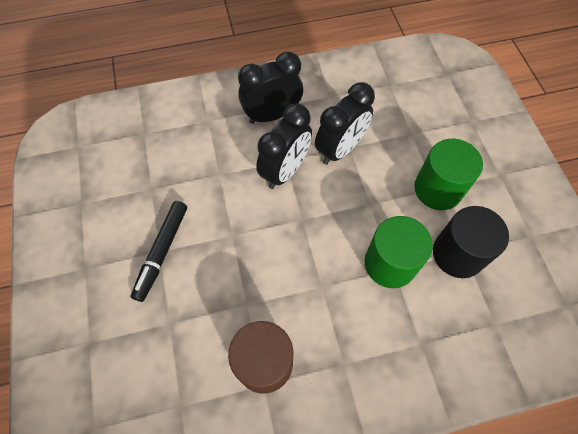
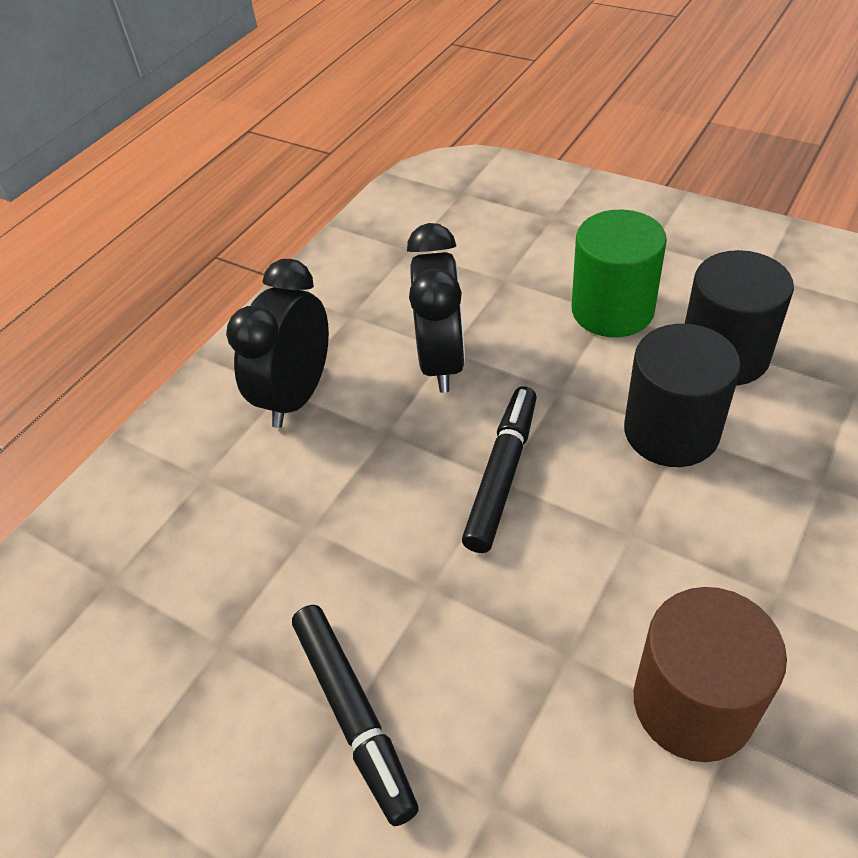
camera: 40 degrees left, 15 degrees down
(285, 171) = (402, 444): black clock -> none
(305, 217) = (502, 474): none -> black marker
(390, 263) = (671, 431): green cylinder -> black cylinder

